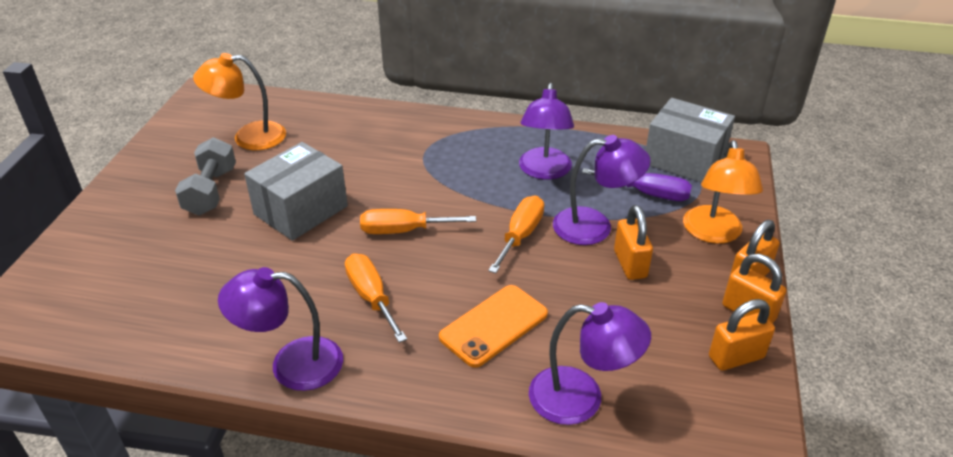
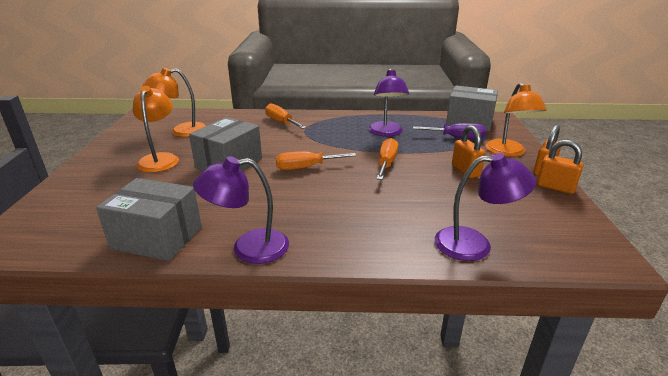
camera: 10 degrees left, 10 degrees down
(186, 332) = (157, 237): none -> grey box
(211, 191) = (160, 159): grey dumbbell -> orange lamp
(371, 297) = (296, 204): orange screwdriver -> orange screwdriver (281, 122)
(494, 325) = (391, 210): orange phone -> none
(595, 226) = (432, 155): purple lamp -> none
(736, 357) = (563, 210): orange padlock -> none

